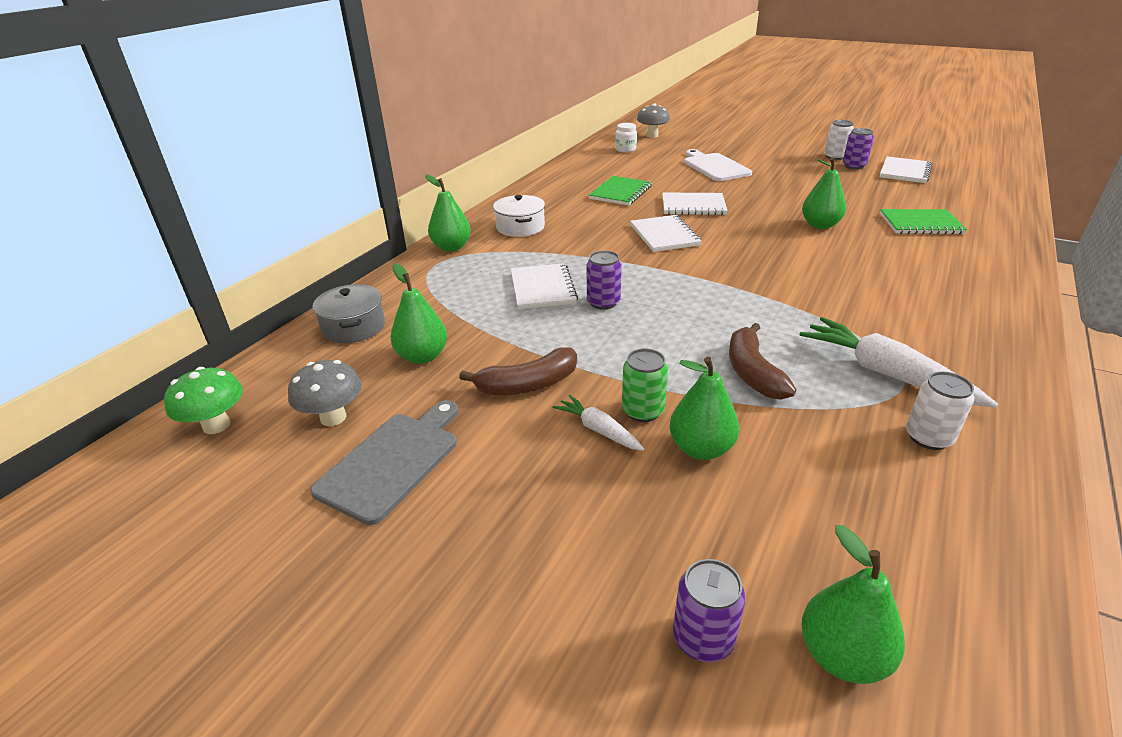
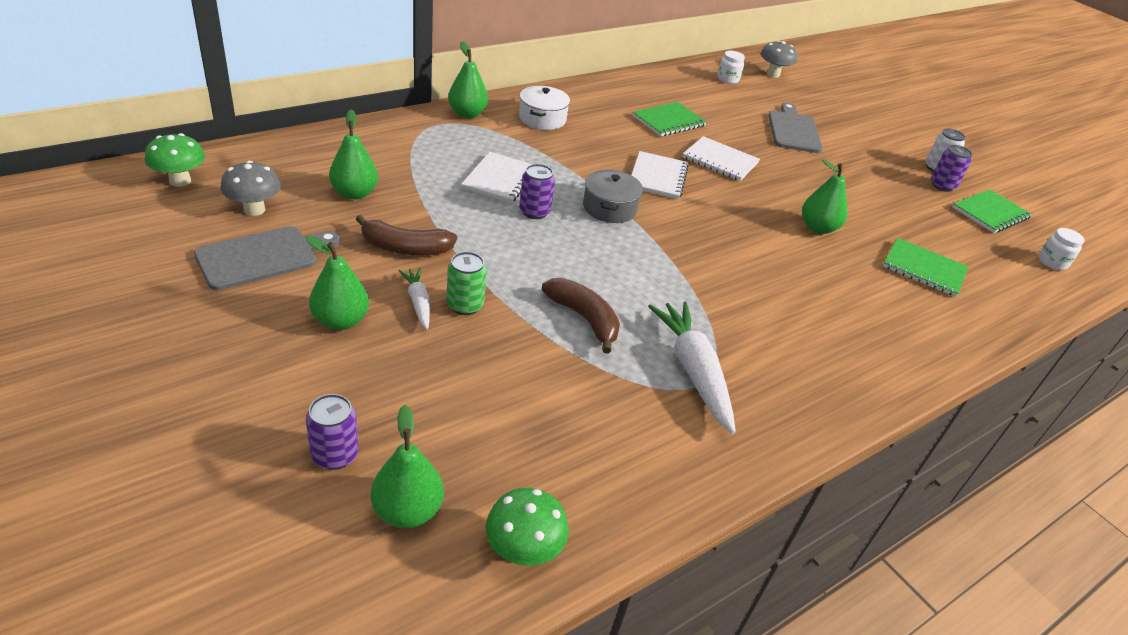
camera: 20 degrees right, 5 degrees up
(353, 327) = (330, 149): grey pot -> grey pot (609, 208)
(701, 448) = (474, 350): green pear -> green pear (340, 321)
(714, 166) = (793, 130): white cutting board -> grey cutting board
(752, 372) = (584, 318): brown banana -> brown banana turned 120 degrees clockwise
(905, 172) = (990, 213): white notebook -> green notebook
(928, 437) = (658, 429): white can -> none
(981, 187) = (1052, 262): none -> white jar
(985, 626) = (523, 550): none -> green mushroom

